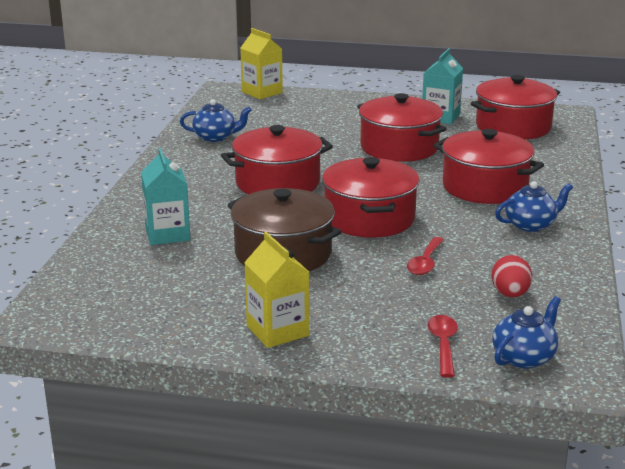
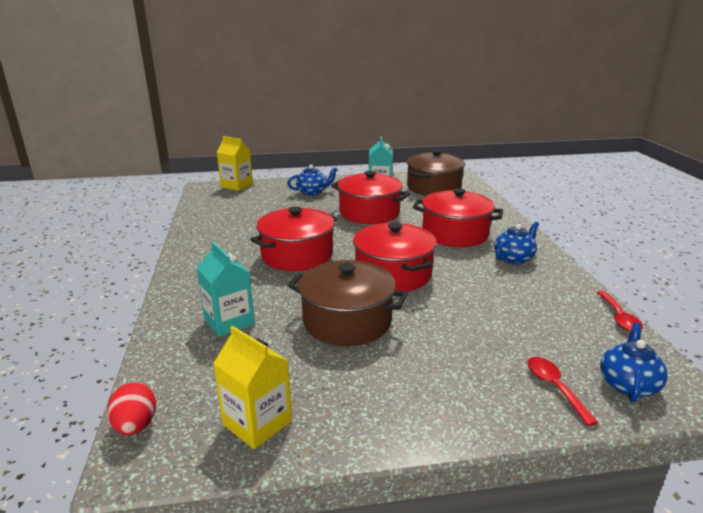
camera: 20 degrees left, 0 degrees up
(216, 137) = (221, 224): blue teapot -> blue teapot (312, 192)
(277, 331) = (401, 409): yellow carton -> yellow carton (257, 423)
(425, 263) = (468, 306): red spoon -> red spoon (619, 317)
(510, 294) = (557, 322): red egg -> red egg (136, 426)
(513, 127) = (433, 188): red pot -> brown pot

